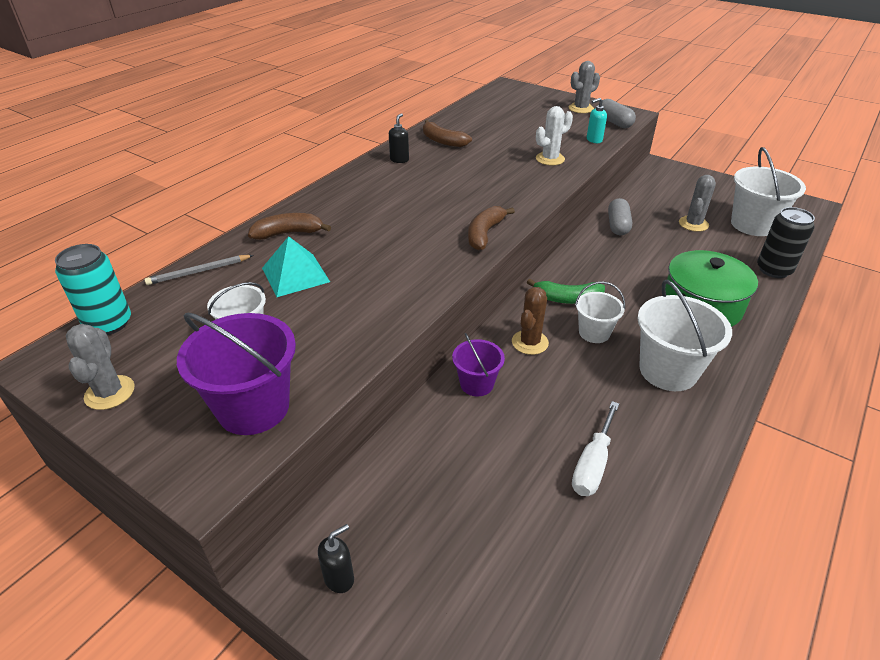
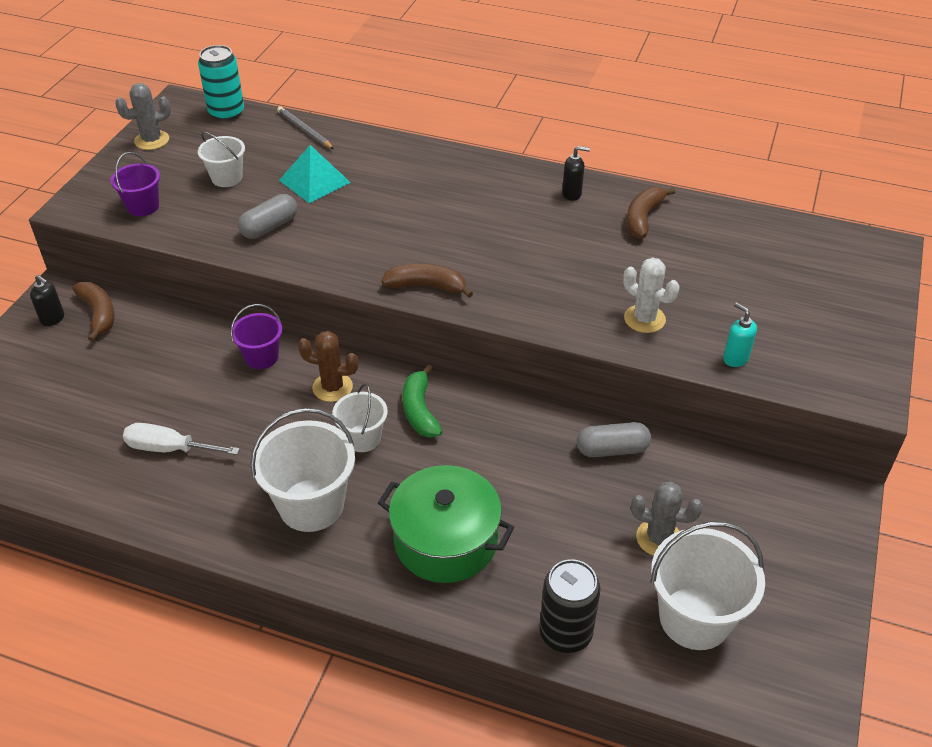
camera: 75 degrees right, 5 degrees up
(253, 407) = (143, 206): purple bucket -> purple bucket, size x0.58
(288, 233) = (381, 159): brown banana -> brown banana (98, 314)
(581, 108) = (850, 336): grey cactus -> none
(614, 122) = (819, 378): grey capsule -> grey capsule (269, 227)

